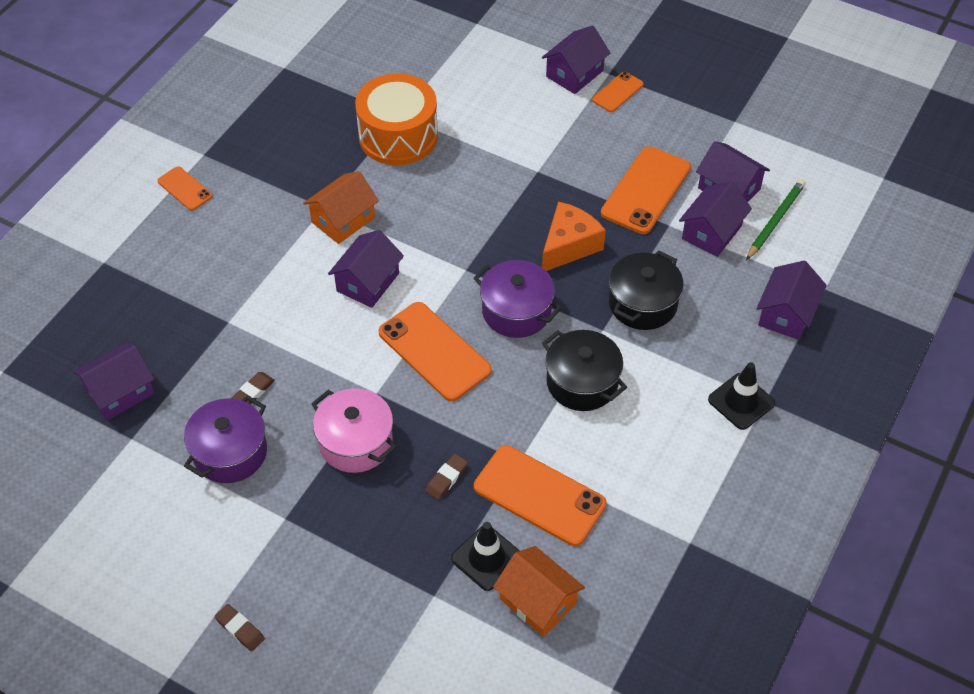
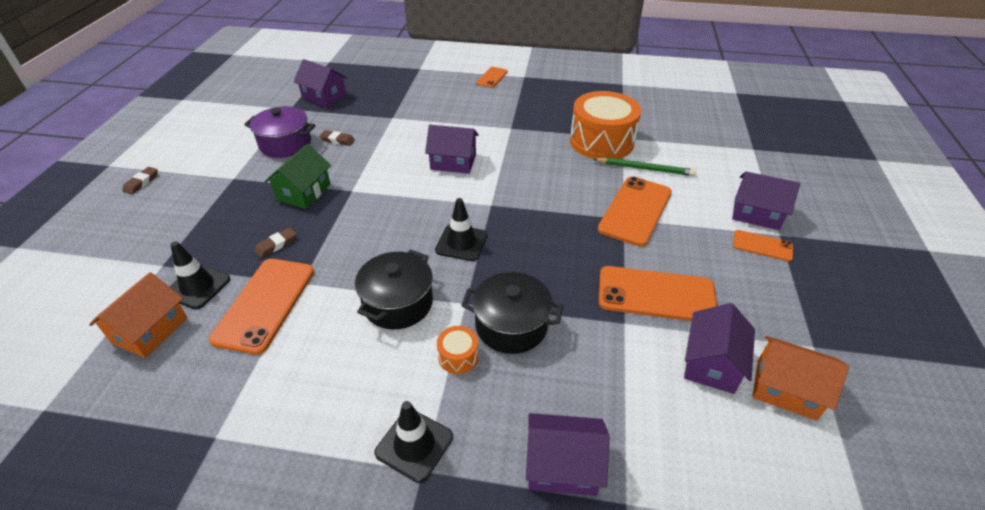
camera: 70 degrees right, 10 degrees down
(343, 220) = (504, 138): orange house -> orange house (786, 389)
(356, 442) = (304, 192): pink pot -> green house
(434, 351) = (401, 208): orange phone -> orange phone (635, 211)
(446, 478) = (276, 245): brown eraser -> brown eraser turned 60 degrees counterclockwise
(516, 311) = (461, 243): purple pot -> black traffic cone
(569, 246) = (552, 257): orange cheese -> none
(664, 351) = (458, 356): none -> orange drum
(711, 232) = (639, 361): purple house -> none
(775, 220) = (698, 420): green pencil -> green pencil (645, 168)

